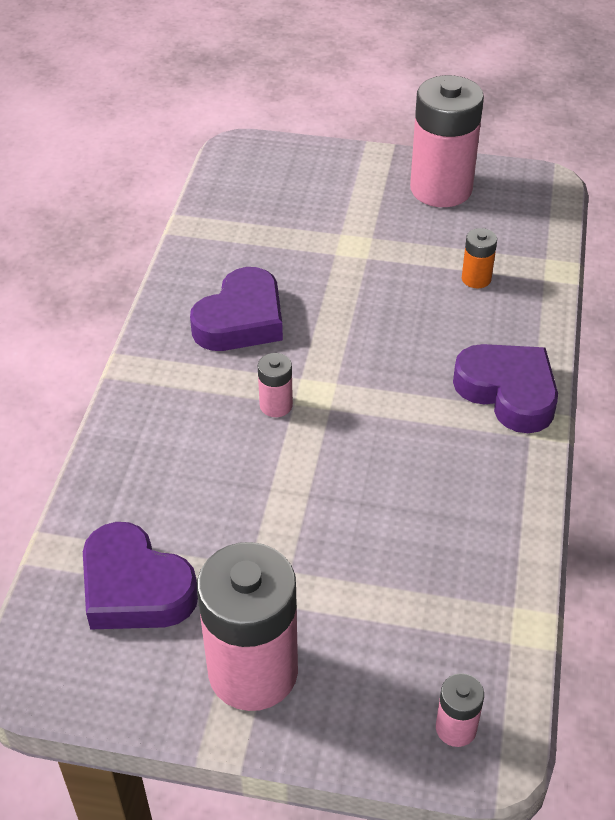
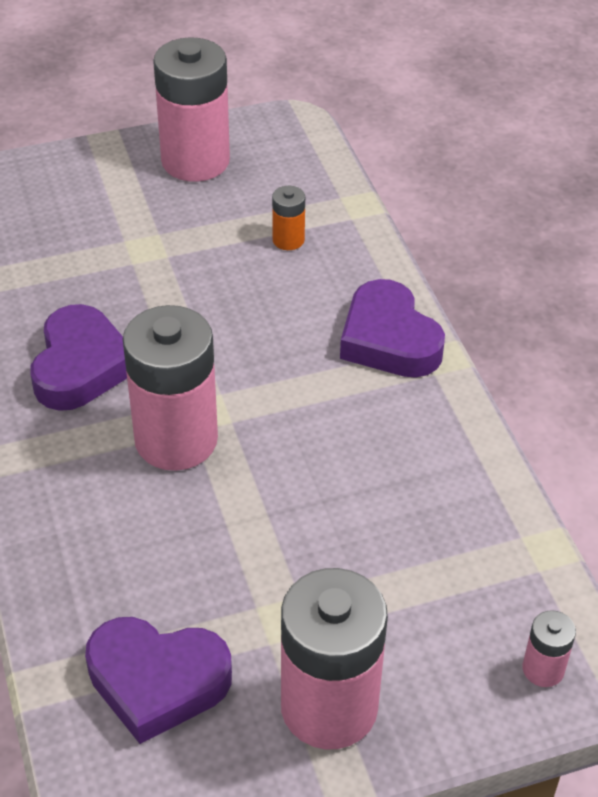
camera: 30 degrees left, 0 degrees up
(276, 405) = (176, 439): pink battery -> pink battery, size x2.26
(508, 392) = (389, 339): purple heart -> purple heart turned 135 degrees counterclockwise

